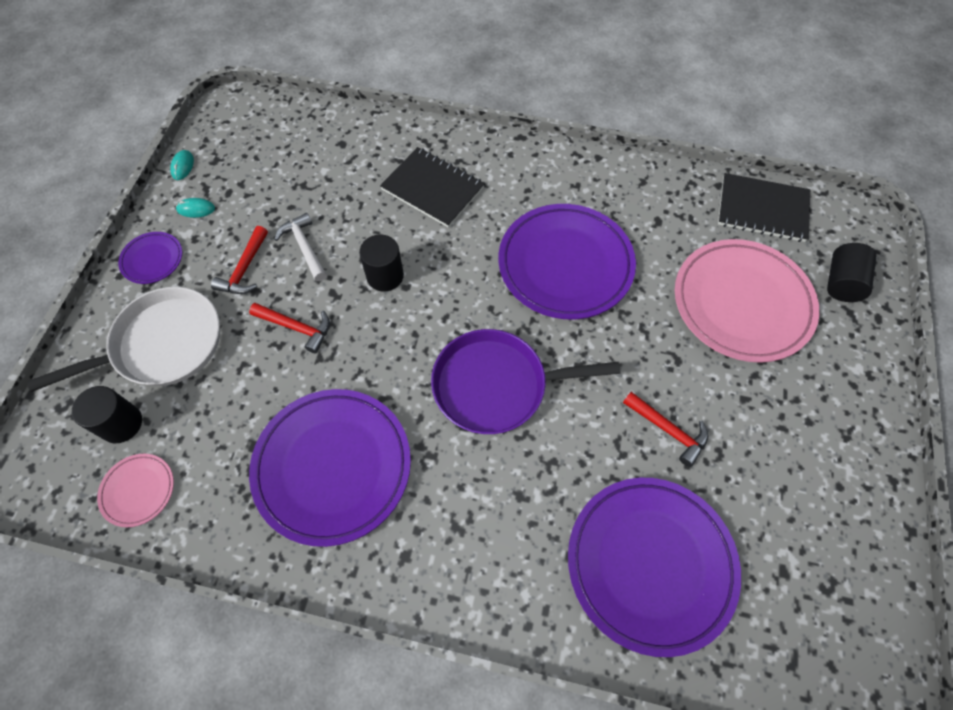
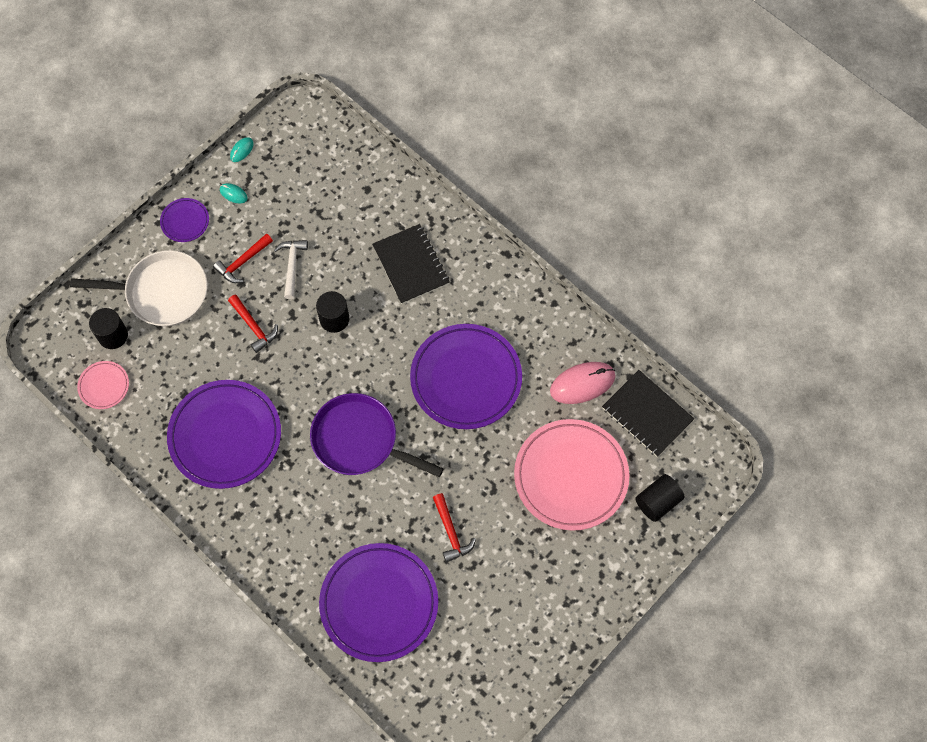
camera: 30 degrees right, 5 degrees up
(681, 213) = (582, 383): none -> pink mouse

